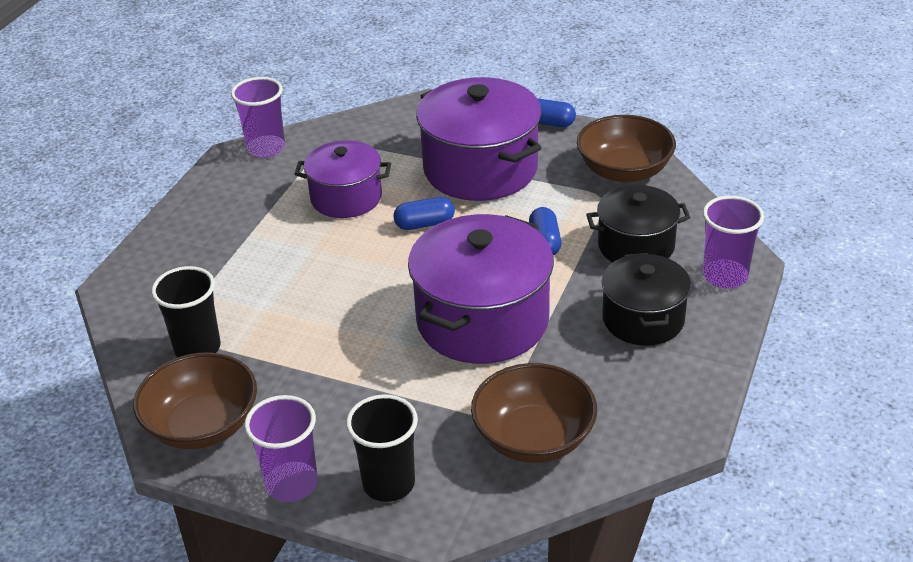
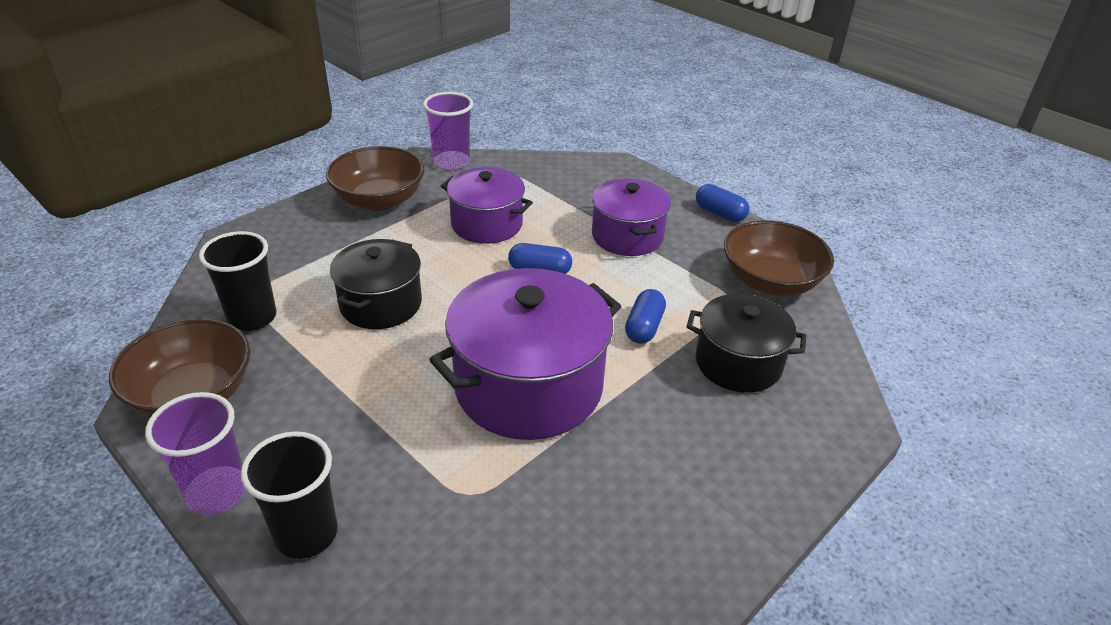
camera: 20 degrees right, 0 degrees up
(480, 169) = (627, 236): purple pot -> purple pot, size x0.61
(533, 438) = (491, 544): brown bowl -> brown bowl (379, 200)
(643, 319) = (699, 448): black pot -> black pot (381, 304)
(725, 276) = (821, 432): purple cup -> none

